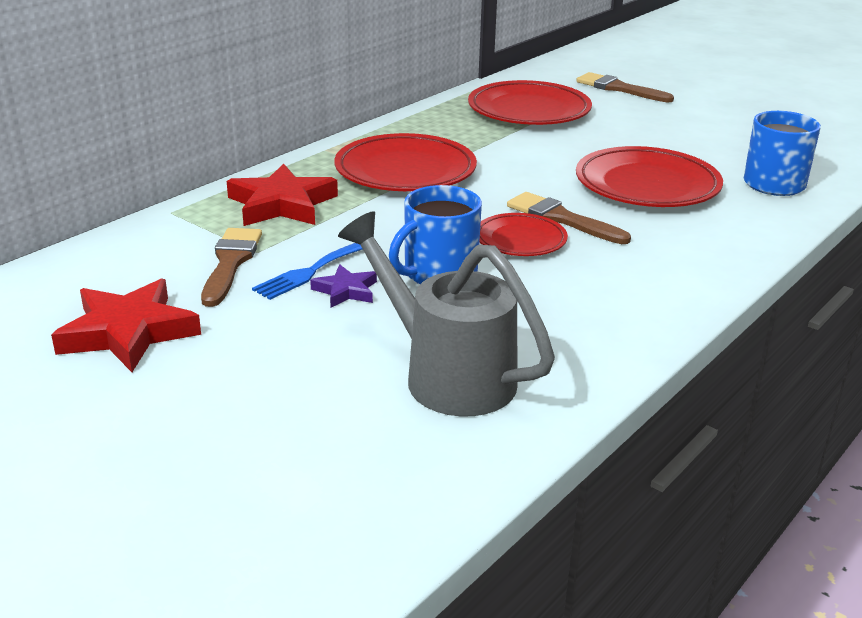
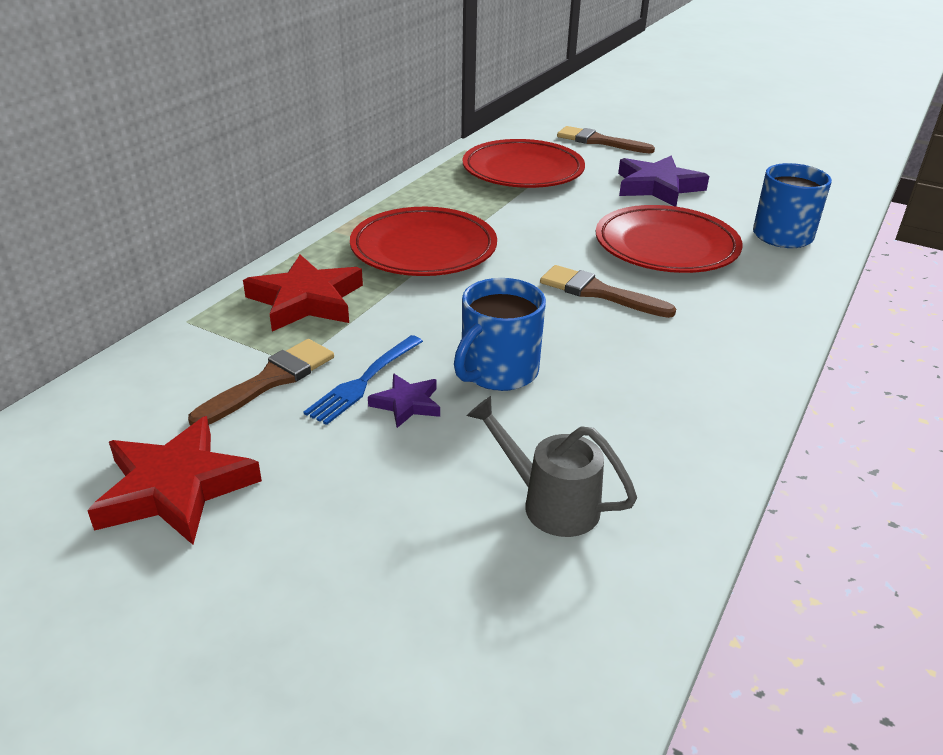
camera: 10 degrees left, 5 degrees up
(230, 263) = (270, 381): brown brush -> brown brush turned 45 degrees clockwise
(447, 375) = (550, 503): grey watering can -> grey watering can, size x0.63
(520, 240) = (567, 322): red plate -> none
(662, 133) = (657, 187): none -> purple star

